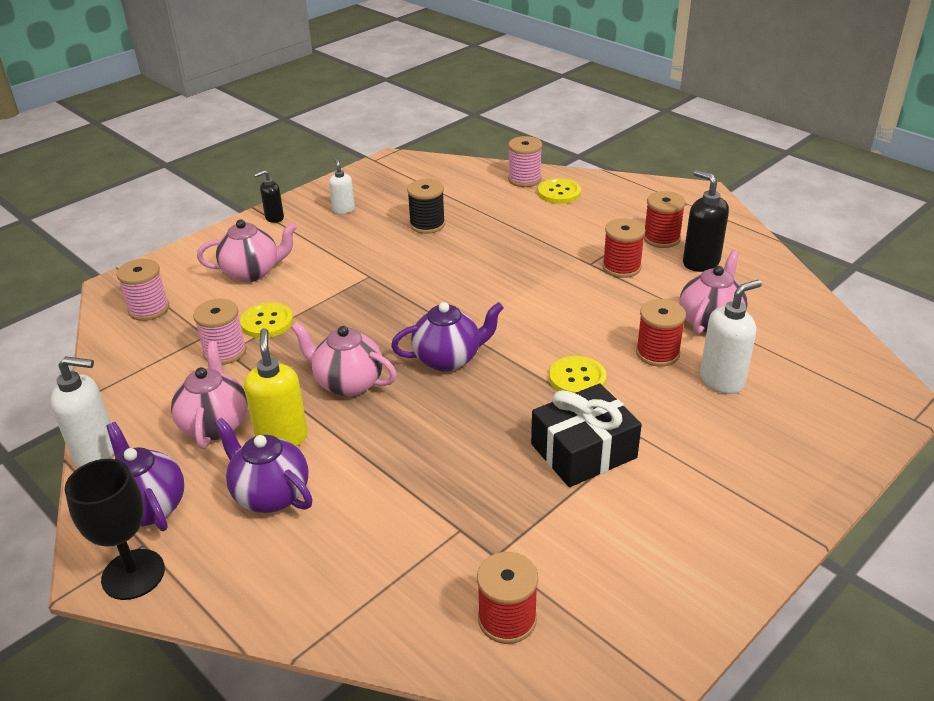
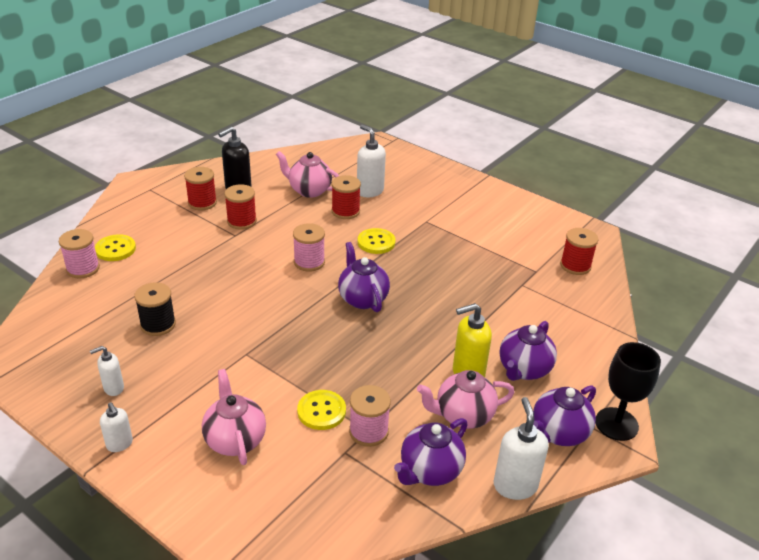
camera: 100 degrees left, 0 degrees up
(149, 309) = (303, 512): pink spool -> pink spool (309, 262)
(151, 390) = (430, 471): none -> purple teapot
(274, 218) = (119, 444): black soap dispenser -> white soap dispenser
(347, 383) = (399, 347): pink teapot -> none
(583, 451) = (444, 241): black gift -> none

